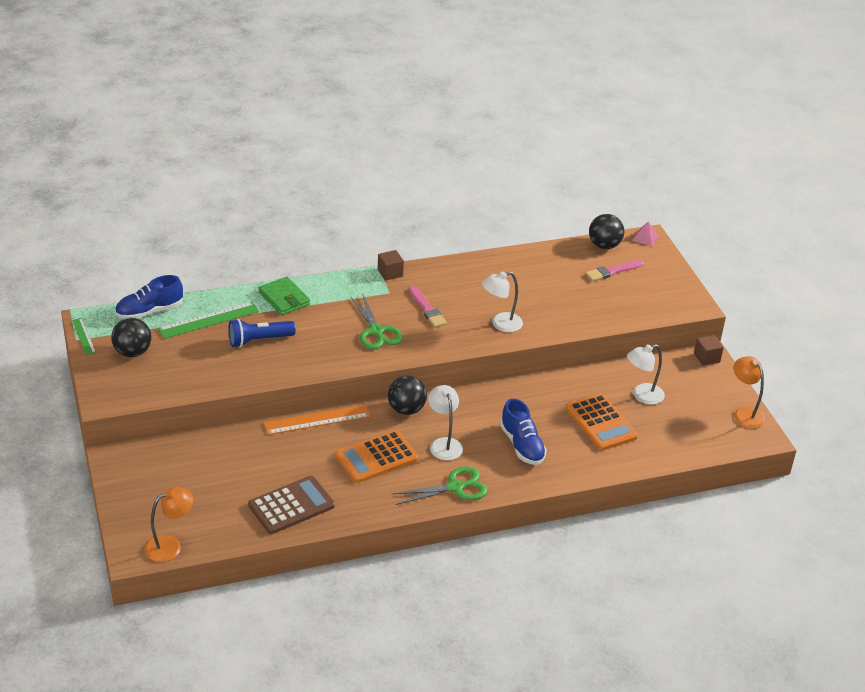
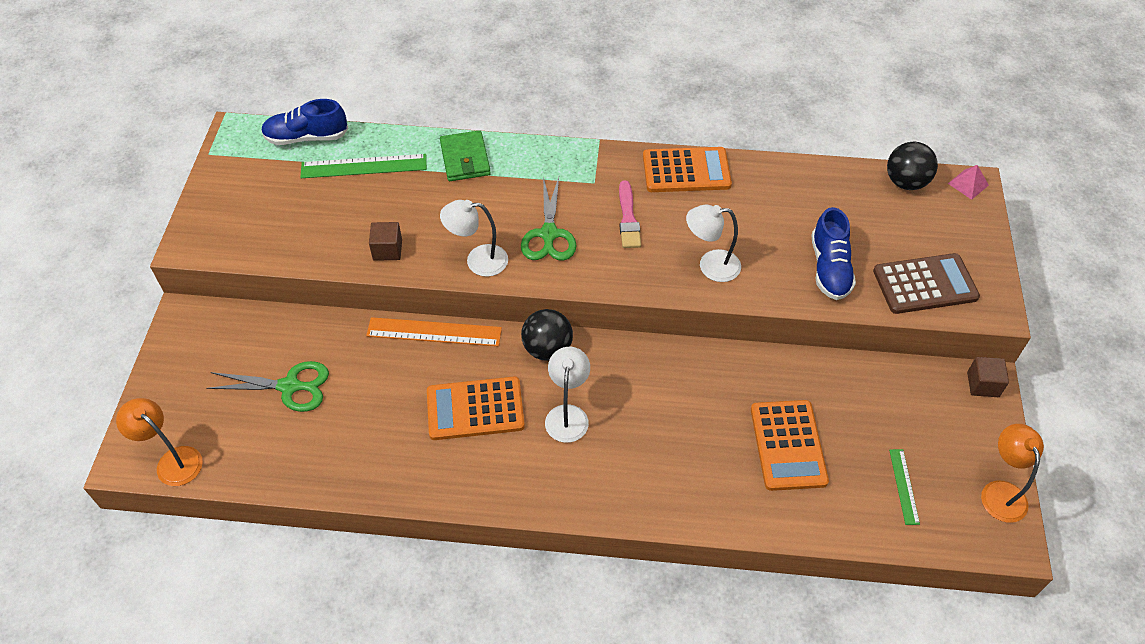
camera: 25 degrees right, 15 degrees up
(83, 336) = (218, 152): green ruler -> green ruler (903, 486)
(132, 352) = (257, 187): black ball -> none
(170, 546) = (173, 460): orange lamp -> orange lamp turned 135 degrees counterclockwise
(259, 340) = (404, 210): blue flashlight -> none
(291, 505) = (338, 448): brown calculator -> brown calculator (925, 284)
(390, 273) = (609, 155): brown cube -> brown cube (387, 250)
(451, 271) = (686, 171): none -> orange calculator
(455, 487) = (548, 487): green scissors -> green scissors (289, 386)
(522, 445) = (666, 448): blue shoe -> blue shoe (829, 268)
(612, 271) = (899, 224): pink brush -> none
(642, 396) = (864, 419): white lamp -> white lamp (478, 260)

